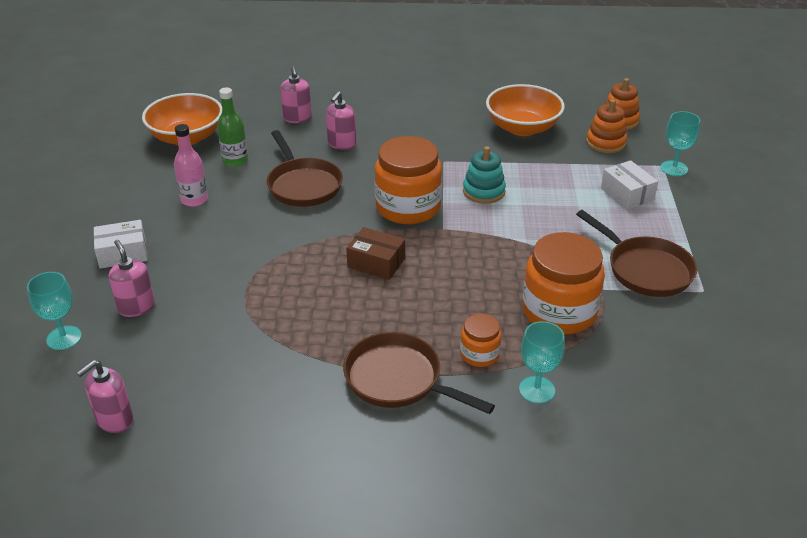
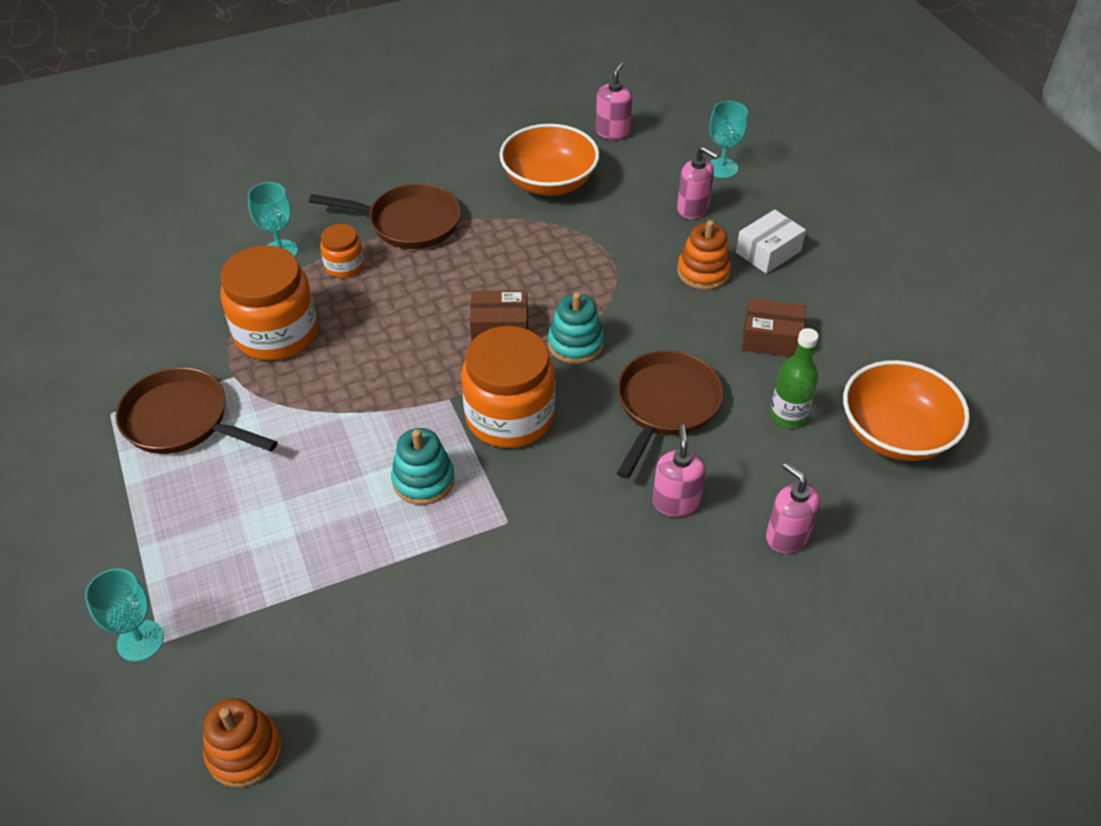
camera: 155 degrees right, 10 degrees up
(194, 200) = (771, 338): pink bottle -> brown box
(303, 185) = (665, 406): brown pan -> brown pan turned 75 degrees clockwise
(329, 235) = (575, 344): none -> turquoise stacking toy
(522, 128) = (416, 656): orange bowl -> orange bowl (549, 182)
(605, 143) = (262, 669): orange stacking toy -> orange stacking toy (703, 272)
(627, 194) = (214, 550): white box -> none

